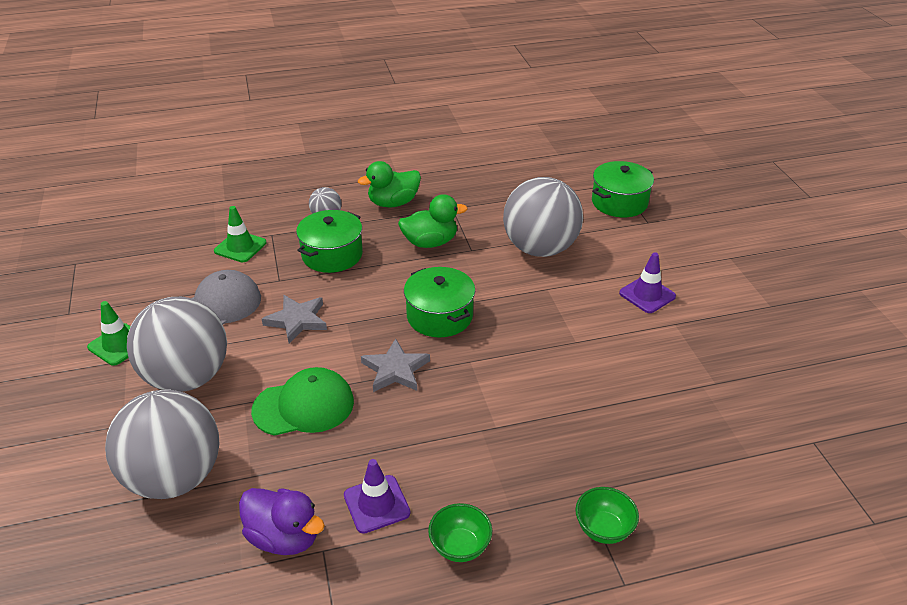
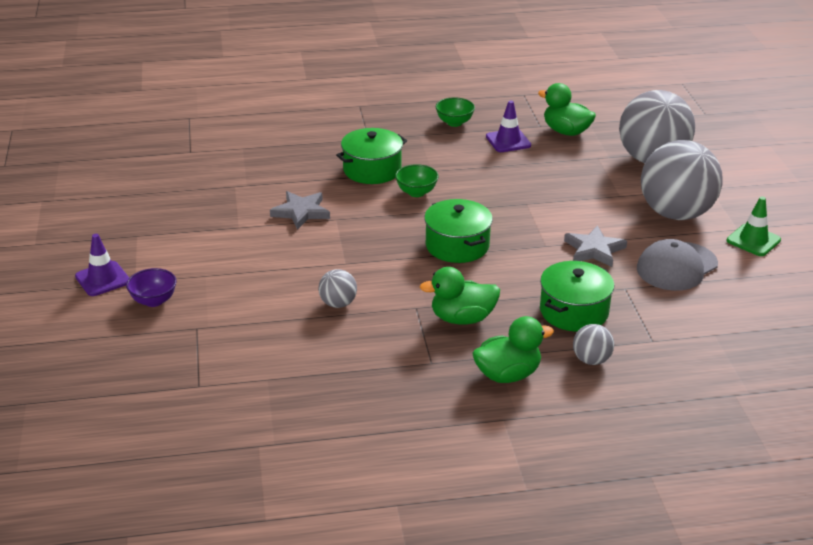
camera: 175 degrees left, 5 degrees down
(240, 247) = (683, 327): green traffic cone -> none
(284, 537) = (566, 131): purple duck -> green duck
(304, 406) = (571, 191): green cap -> none
(395, 370) = (498, 208): grey star -> grey star (301, 212)
(540, 248) = (338, 304): grey ball -> grey ball, size x0.44
(603, 529) = (362, 124): green bowl -> green bowl (416, 192)
(619, 202) = (214, 356): green pot -> green pot (372, 170)
(647, 295) = (248, 251): purple traffic cone -> purple traffic cone (102, 279)
(699, 241) = (154, 301): none -> purple bowl

